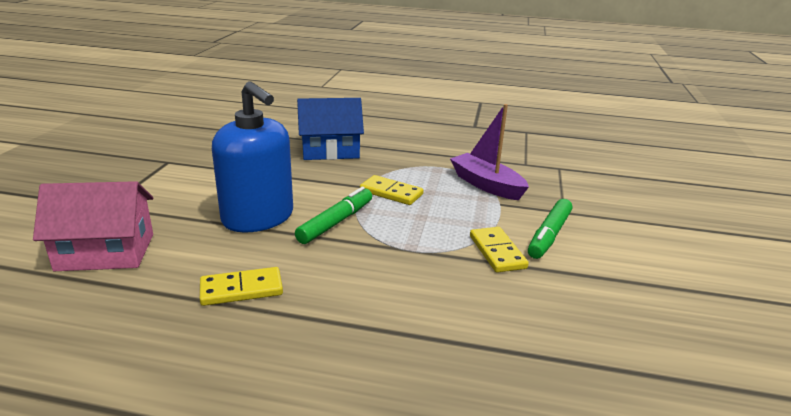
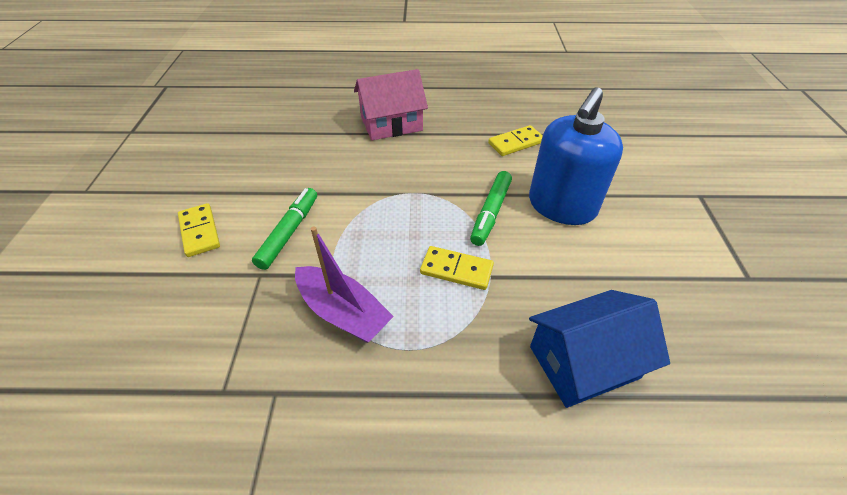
camera: 170 degrees right, 20 degrees up
(105, 252) = (632, 154): pink house -> pink house (391, 124)
(258, 217) = (561, 206): blue soap dispenser -> blue soap dispenser turned 90 degrees counterclockwise
(497, 252) = (342, 203): yellow domino -> yellow domino (200, 231)

